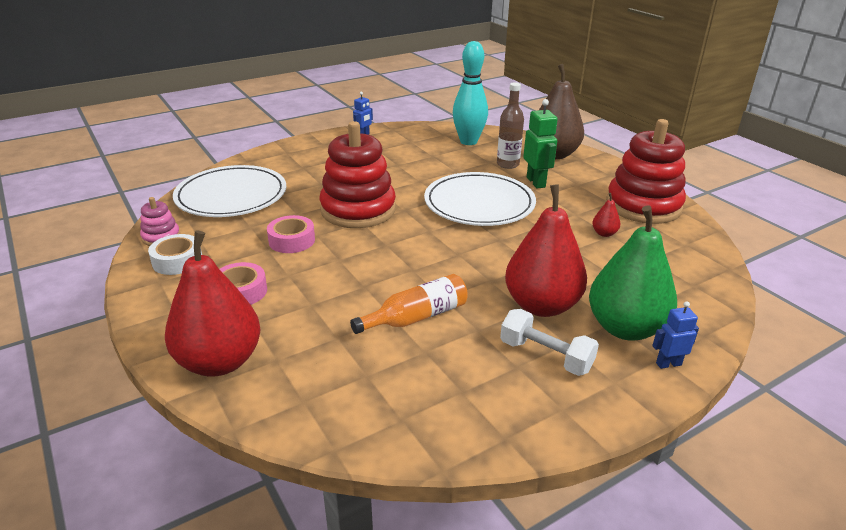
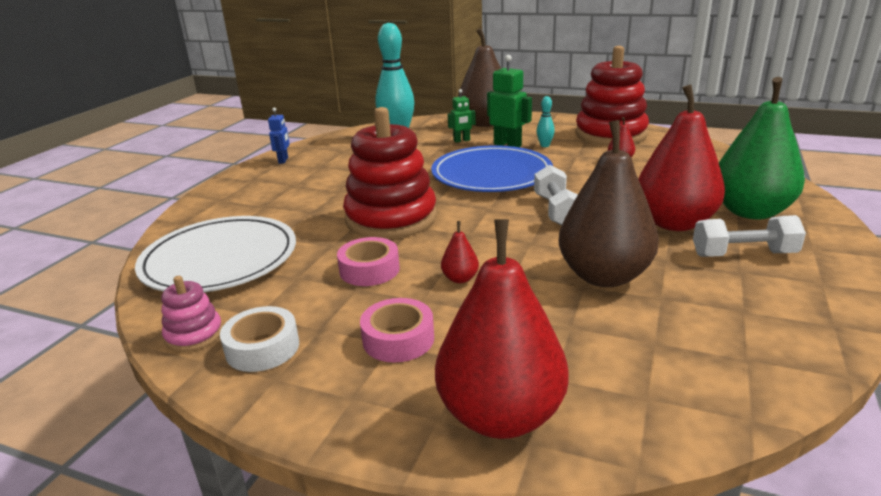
camera: 35 degrees left, 5 degrees down
(329, 272) = (460, 279): none -> red pear
(416, 317) = (604, 276): orange bottle -> brown pear
(472, 254) = (556, 211): none -> white dumbbell
(479, 203) = (491, 174): white plate -> blue plate
(508, 164) = (462, 140): brown bottle -> green robot
(565, 194) = (544, 145): none -> turquoise bowling pin
(668, 364) = (815, 221): blue robot -> none

